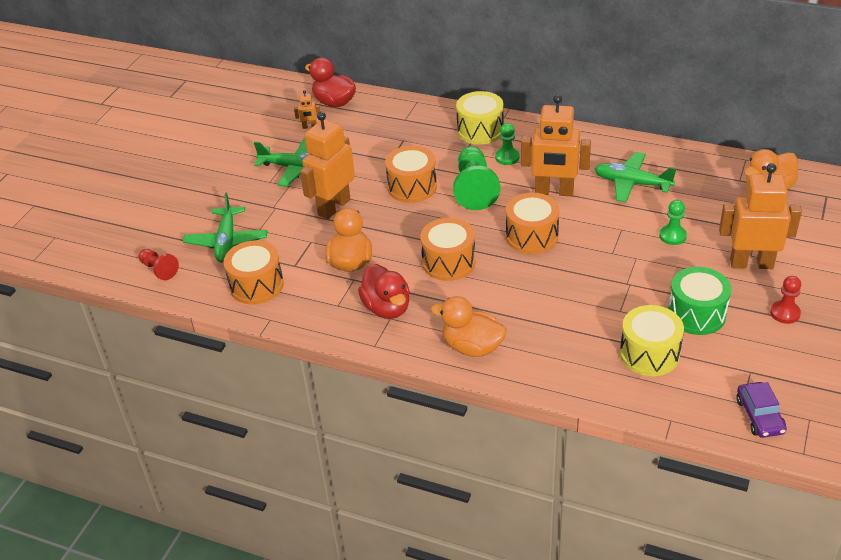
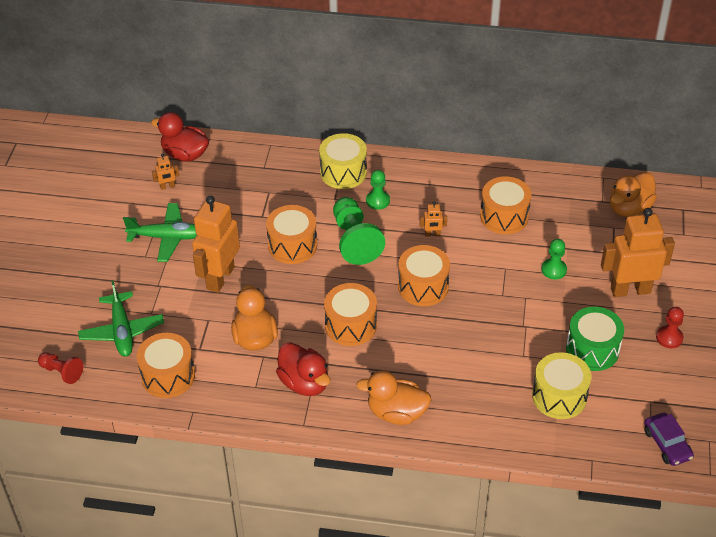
camera: 15 degrees left, 5 degrees up
(554, 192) = (432, 234): orange robot -> orange robot, size x0.41
(632, 183) = (504, 216): green plane -> orange drum

